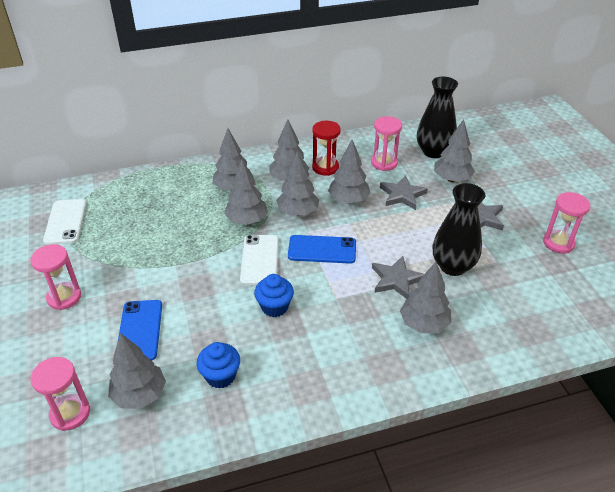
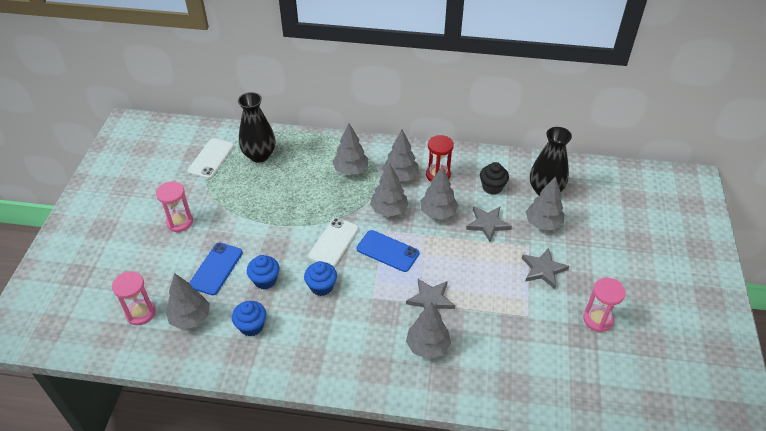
camera: 25 degrees right, 5 degrees up
(206, 323) = (265, 280): none -> blue cupcake
(247, 220) = (344, 204): grey tree -> none
(384, 163) = (492, 187): pink hourglass -> black cupcake
(452, 266) = (486, 306): black vase -> black vase (259, 155)

